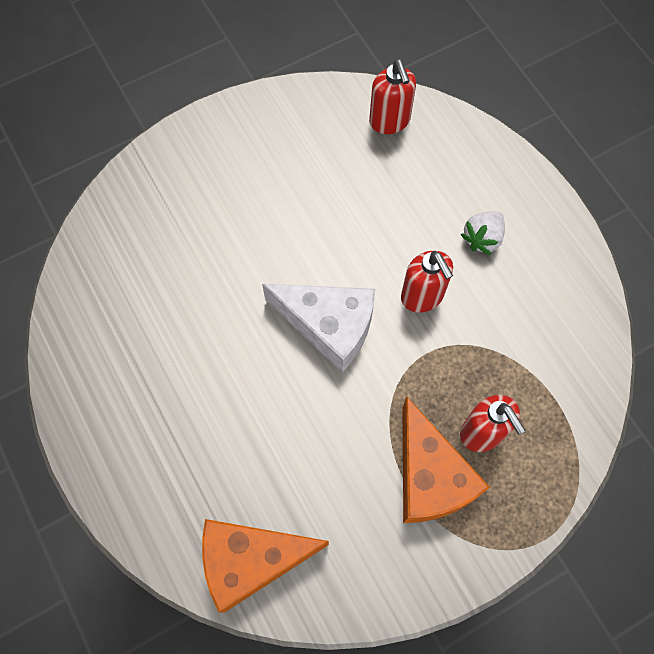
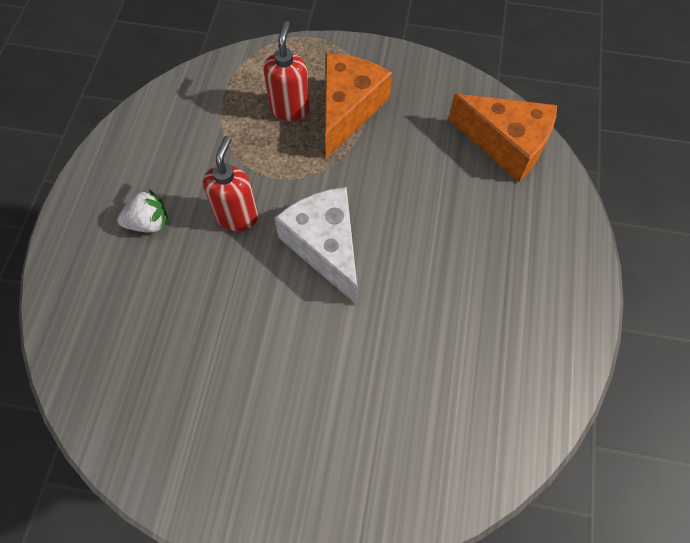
camera: 140 degrees left, 5 degrees down
(389, 121) = (104, 381): red soap dispenser -> none

